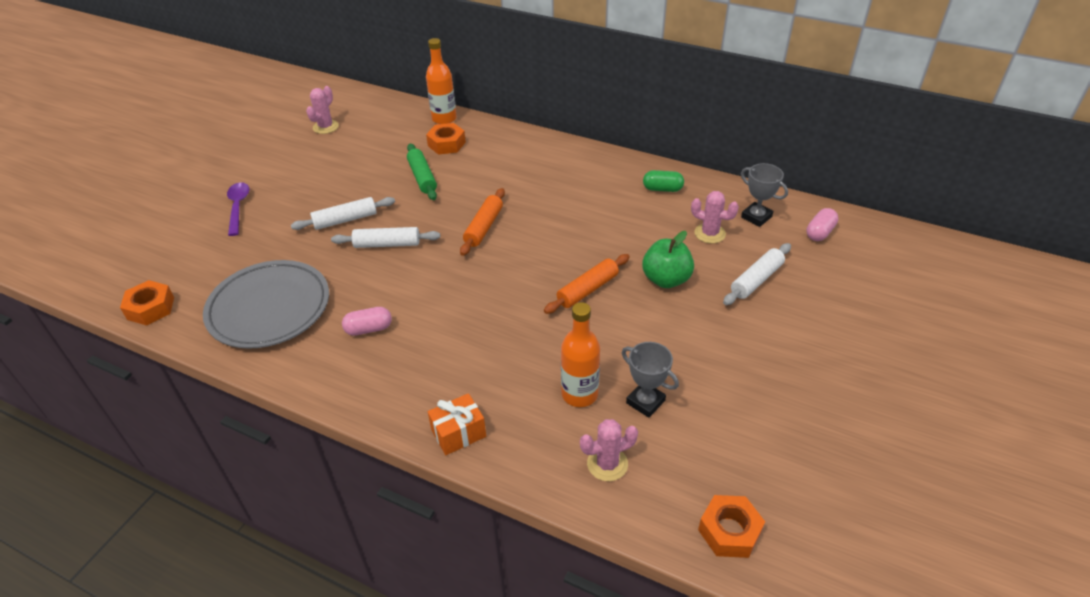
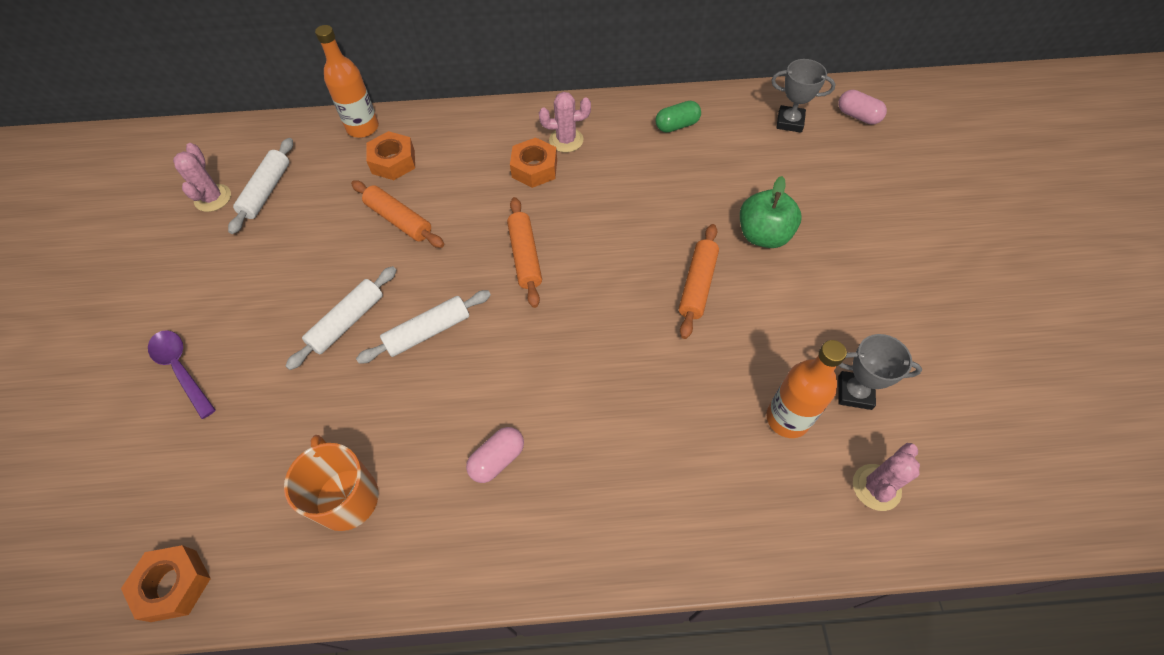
camera: 30 degrees left, 15 degrees up
(269, 308) = (347, 497): grey plate -> orange mug
(422, 177) = (399, 220): green rolling pin -> orange rolling pin
(458, 433) = (705, 539): orange gift -> none
(709, 233) = (762, 161): pink cactus -> pink cactus (566, 140)
(729, 531) = (1034, 497): orange nut -> orange nut (534, 168)
(756, 280) = (845, 196): white rolling pin -> white rolling pin (267, 191)
(819, 232) = (858, 116): pink capsule -> pink capsule turned 60 degrees counterclockwise

